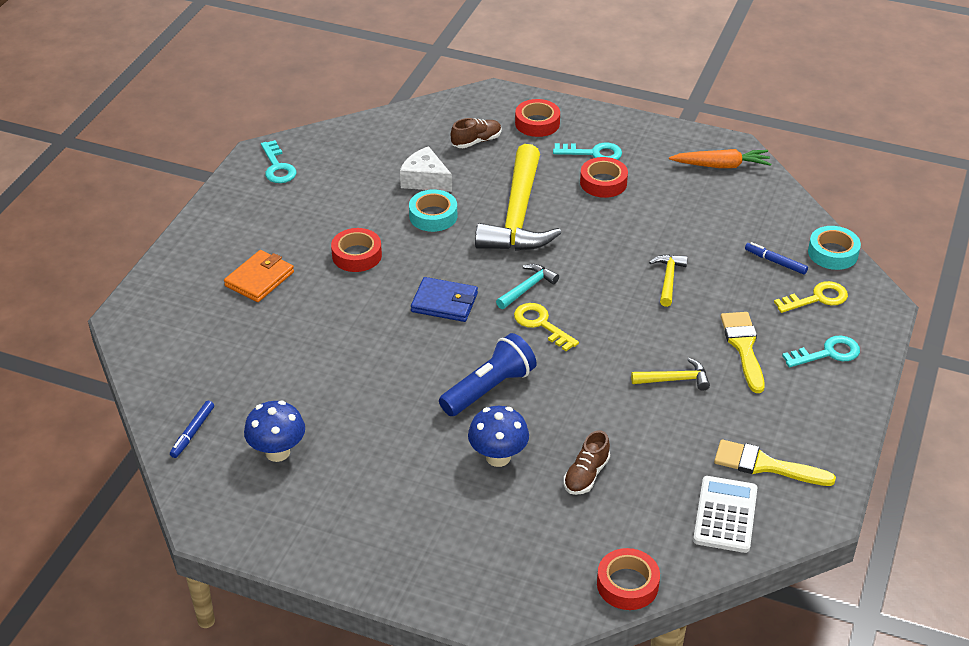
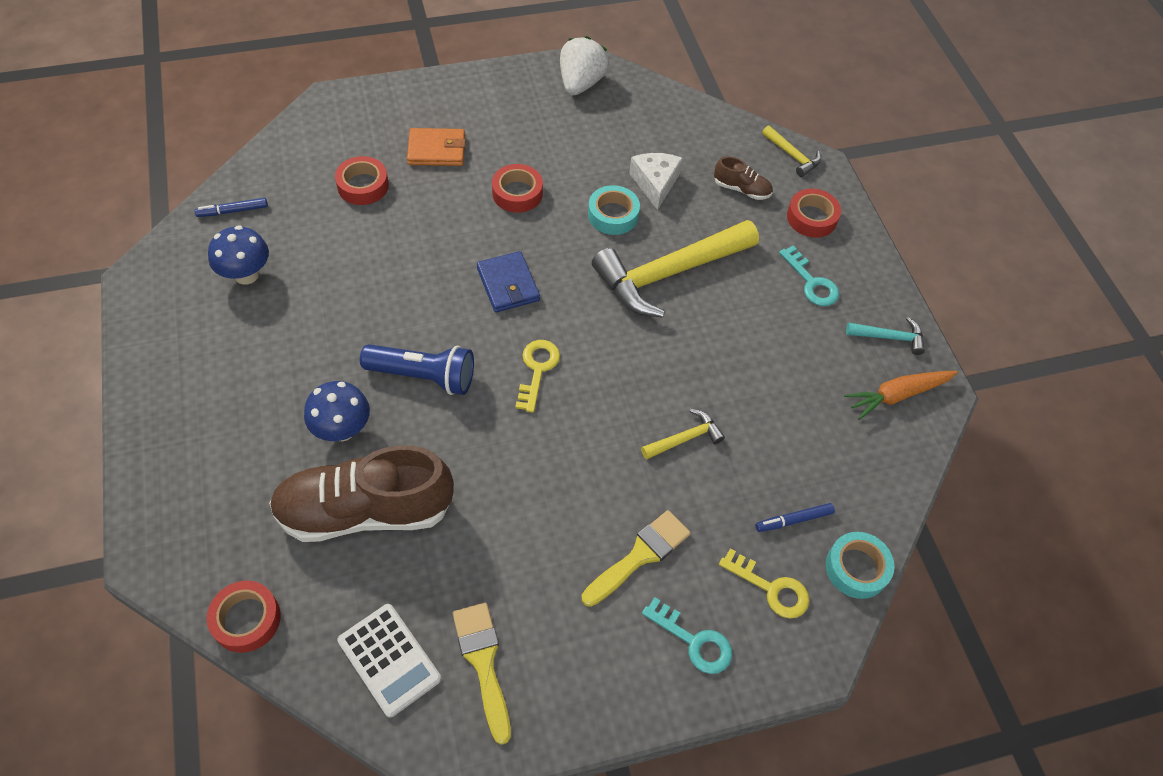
camera: 50 degrees right, 15 degrees up
(277, 167) = (581, 83): turquoise key -> white strawberry
(527, 288) = (577, 333): turquoise hammer -> turquoise hammer (889, 337)
(586, 475) = (365, 511): brown shoe -> brown shoe, size x2.30
(603, 182) = (776, 312): red tape -> red tape (363, 186)
(675, 379) = (546, 518): yellow hammer -> yellow hammer (792, 156)
(721, 165) = (897, 395): orange carrot -> orange carrot turned 105 degrees clockwise
(725, 515) = (389, 659): white calculator -> white calculator turned 75 degrees clockwise
(775, 262) = (793, 520): blue marker -> blue marker turned 105 degrees counterclockwise

